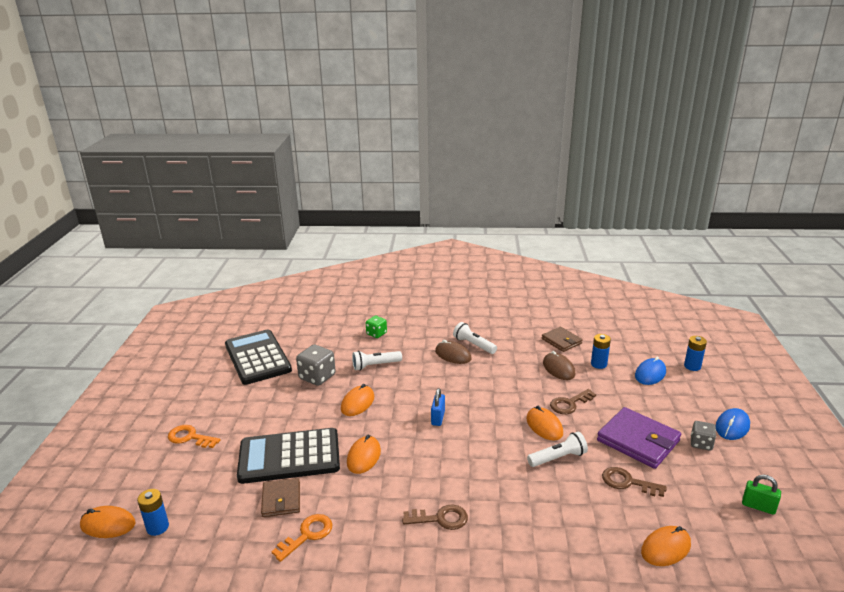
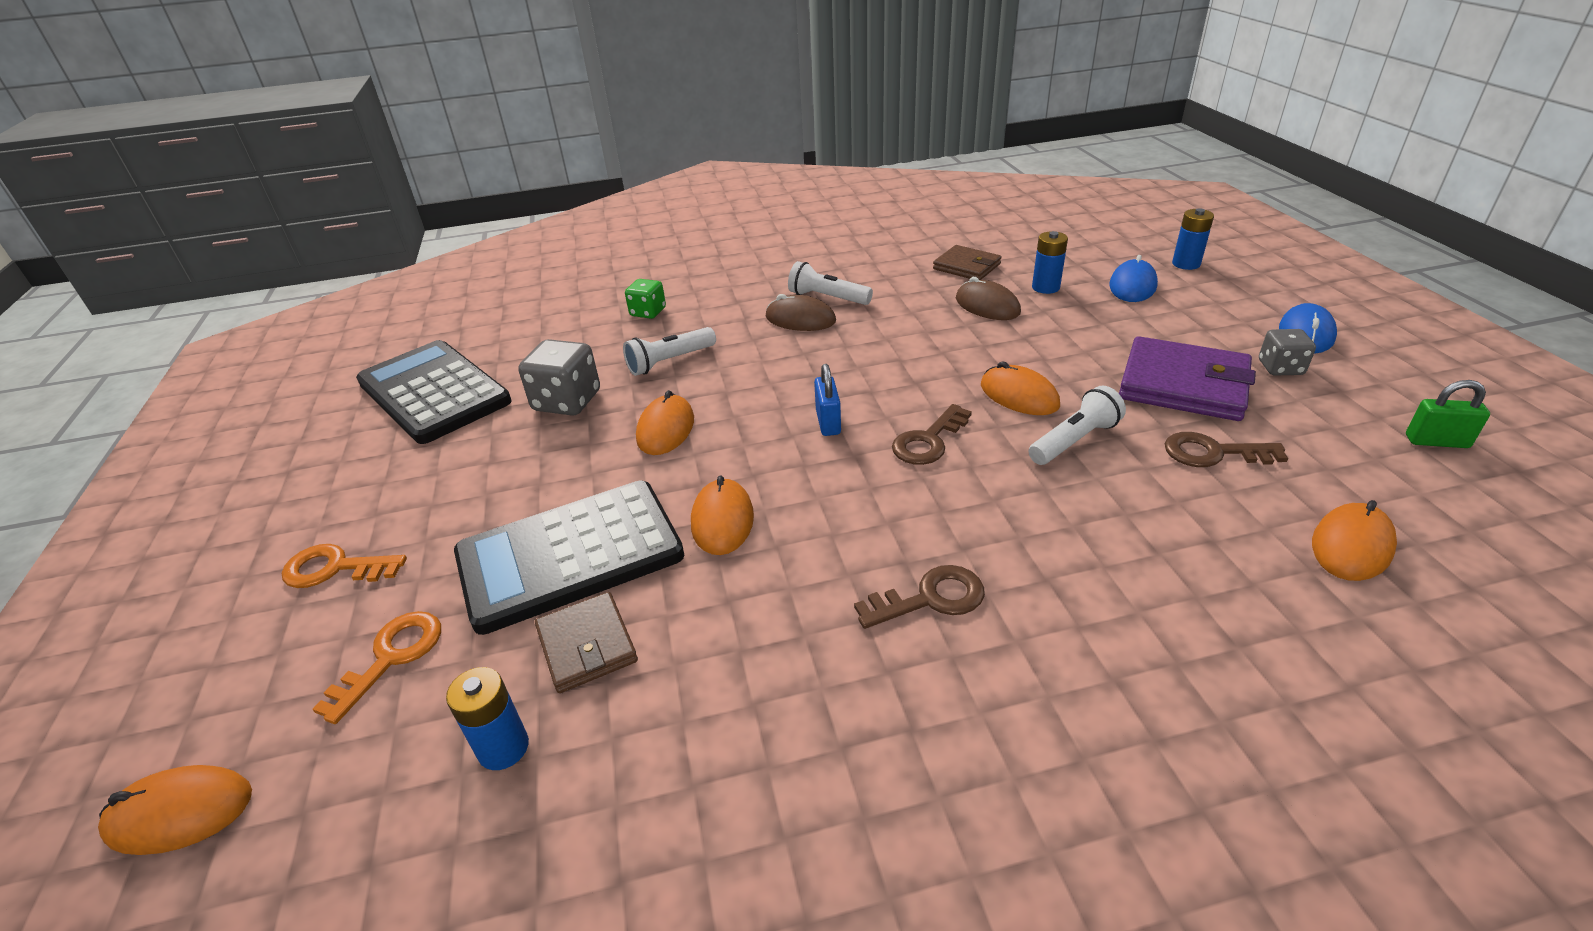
camera: 15 degrees left, 10 degrees up
(157, 527) = (313, 784): blue battery -> blue battery (503, 748)
(307, 535) = (675, 705): orange key -> orange key (391, 657)
(569, 404) = (1038, 353): brown key -> brown key (928, 441)

